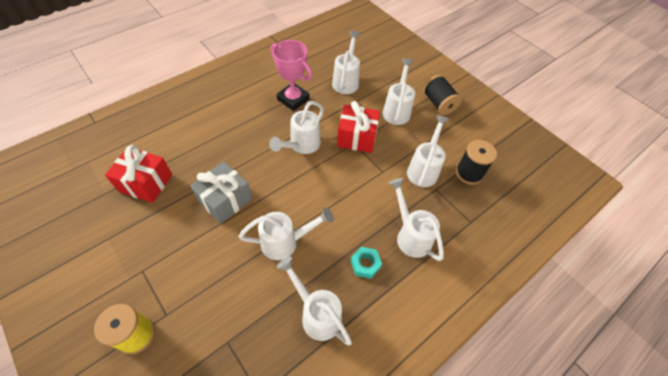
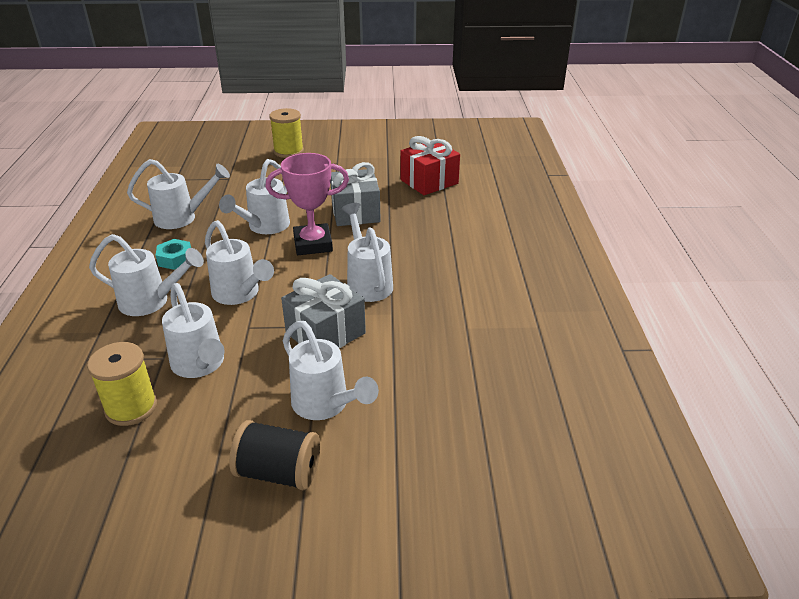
camera: 130 degrees right, 20 degrees down
(293, 99) = (459, 309): pink trophy -> pink trophy (313, 244)
(346, 80) = (450, 382): white watering can -> white watering can (240, 295)
(357, 137) = (325, 333): red gift -> grey gift
(469, 173) = (131, 407): black spool -> yellow spool

